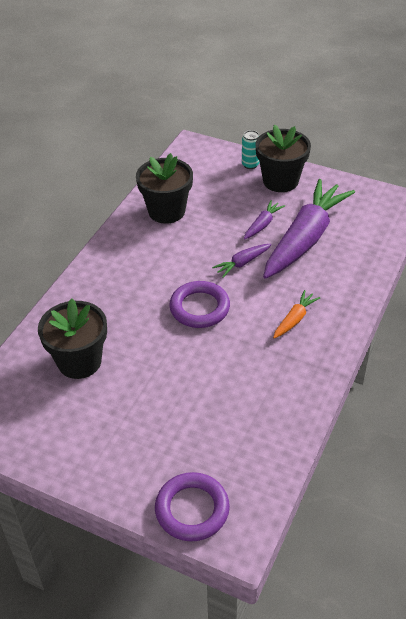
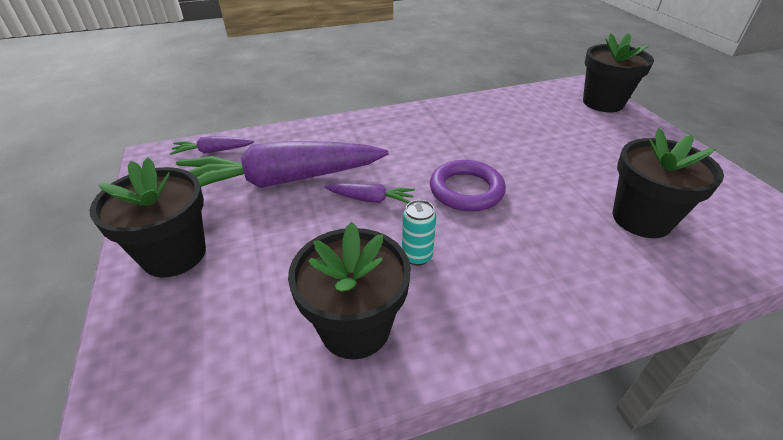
camera: 135 degrees left, 5 degrees down
(192, 509) = (603, 103): purple ring -> black flower pot
(250, 165) = (147, 310): turquoise can -> turquoise can (417, 256)
(263, 224) = (288, 220): purple carrot -> purple carrot (213, 151)
(295, 319) = (399, 138): orange carrot -> none

